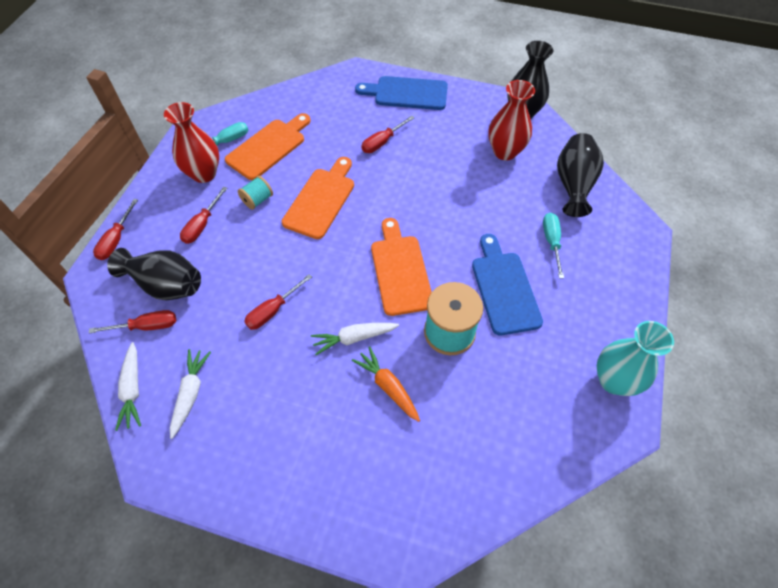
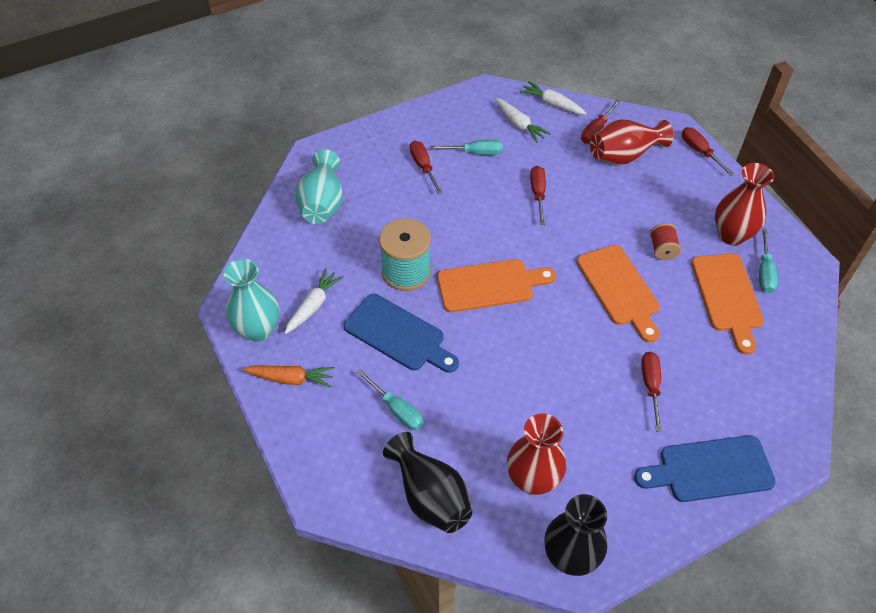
camera: 135 degrees right, 5 degrees down
(166, 285) = (624, 155): black vase -> red vase
(202, 225) = (667, 203): red screwdriver -> red screwdriver (423, 167)
(257, 200) = (662, 249): turquoise spool -> red spool
(265, 398) = (475, 153): none -> turquoise screwdriver
(354, 338) = (465, 219): white carrot -> white carrot (313, 305)
(388, 386) = (410, 211): orange carrot -> orange carrot (291, 379)
(400, 270) = (490, 285): orange cutting board -> orange cutting board turned 45 degrees counterclockwise
(407, 93) = (710, 470): blue cutting board -> blue cutting board turned 150 degrees counterclockwise
(457, 469) = (322, 203): none -> turquoise vase

